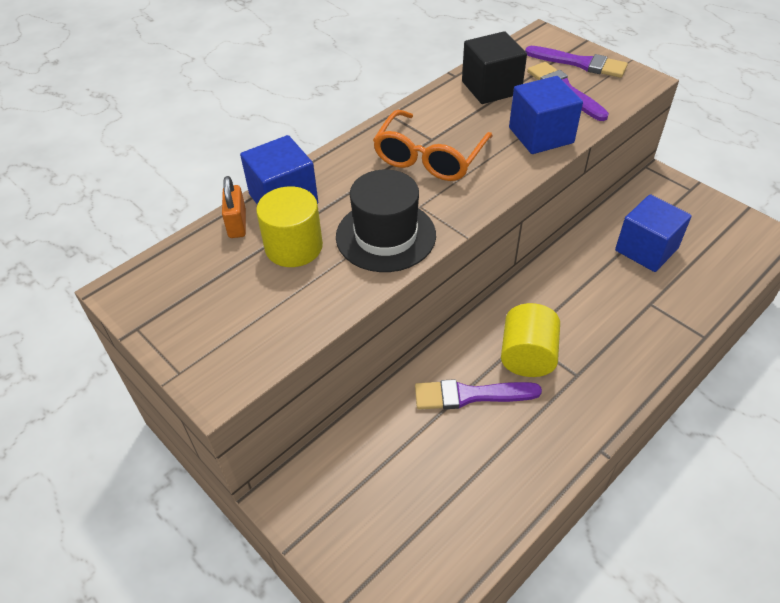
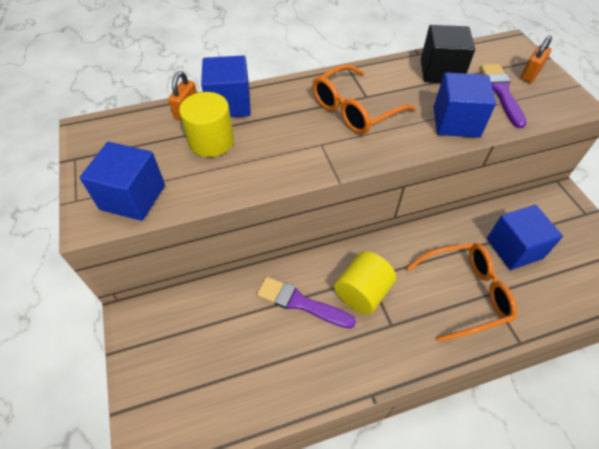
camera: 25 degrees right, 5 degrees up
(248, 341) = (133, 197): none -> blue cube
(385, 236) = (280, 157): black hat -> none
(579, 63) = (530, 74): purple brush -> orange padlock
(627, 312) = (465, 293): none -> orange glasses

